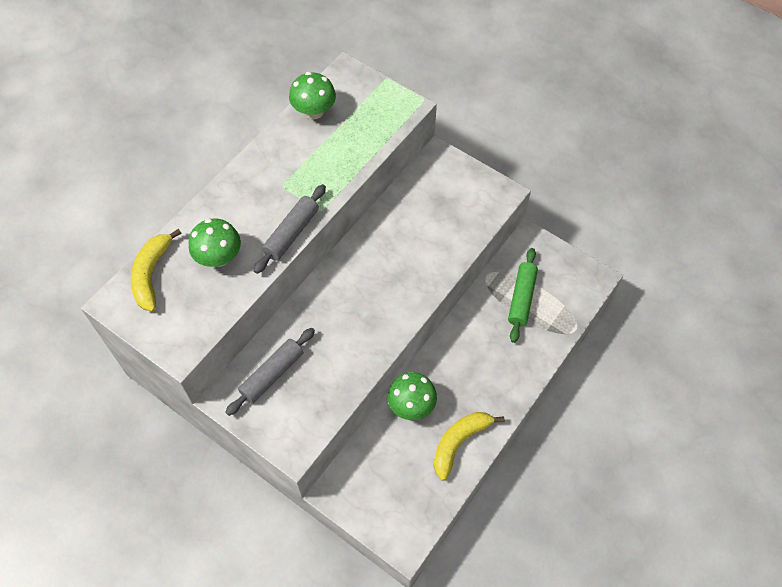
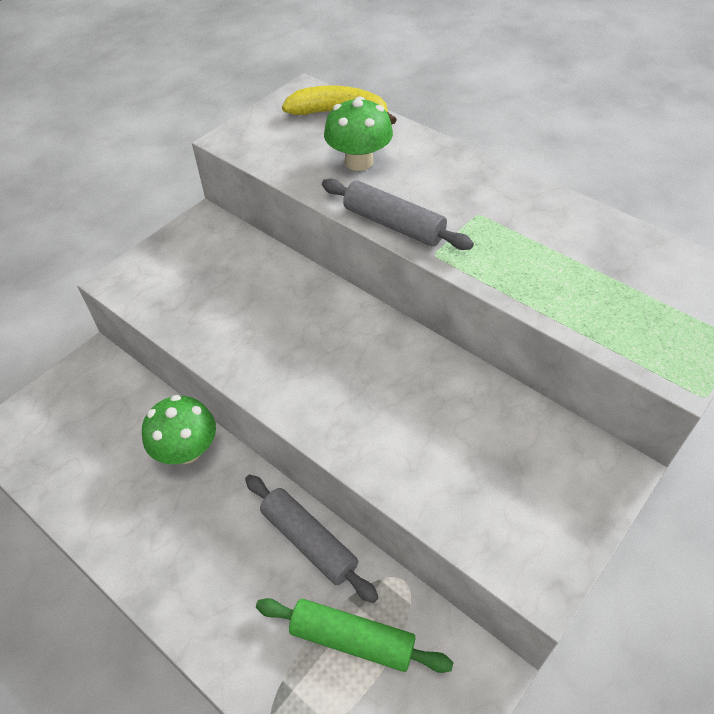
camera: 95 degrees right, 10 degrees down
(272, 374) = (224, 260): grey rolling pin -> grey rolling pin (309, 541)
(314, 111) = (631, 246): green mushroom -> none
(459, 443) = (113, 509): yellow banana -> none

